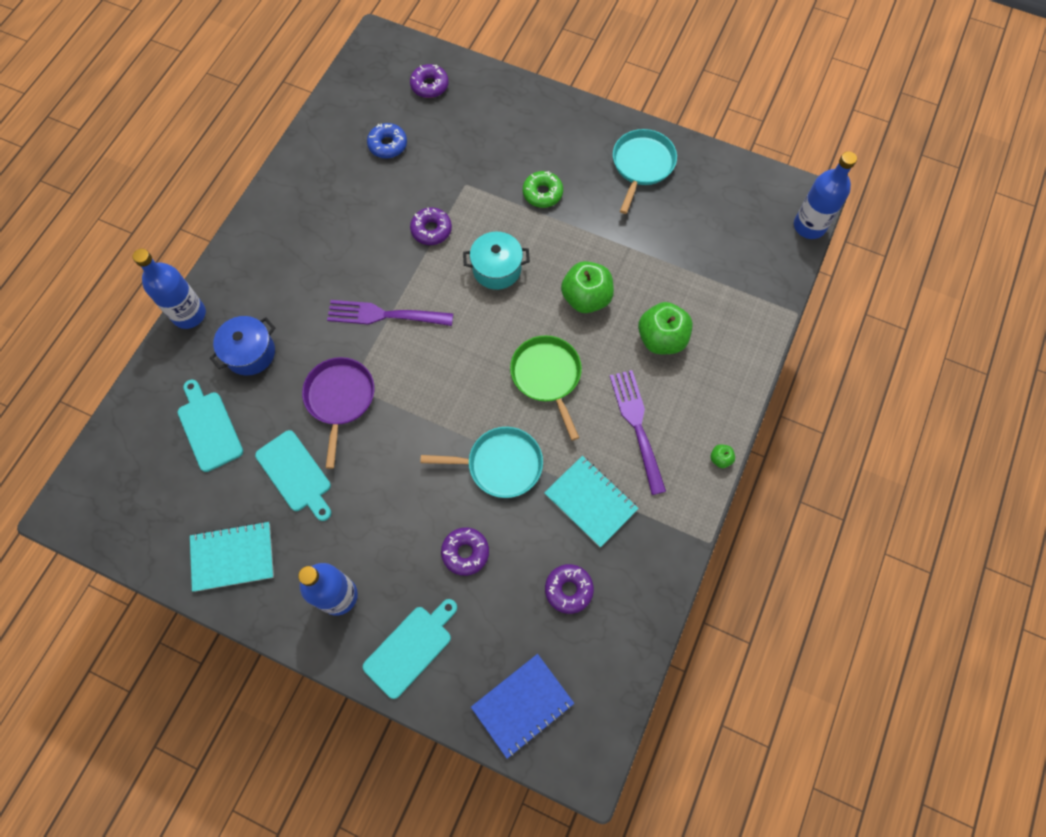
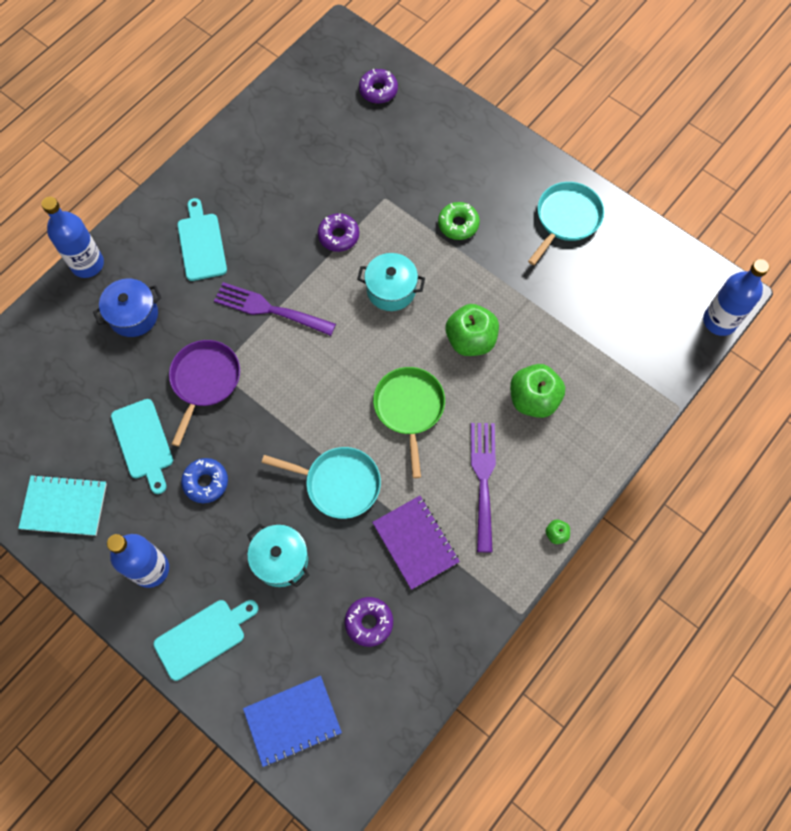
camera: 15 degrees right, 0 degrees up
(209, 428) = (76, 378): turquoise cutting board -> turquoise cutting board (201, 244)
(388, 145) = (320, 141): blue donut -> blue donut (206, 482)
(465, 552) = (281, 560): purple donut -> turquoise pot
(591, 501) = (415, 542): turquoise notebook -> purple notebook

